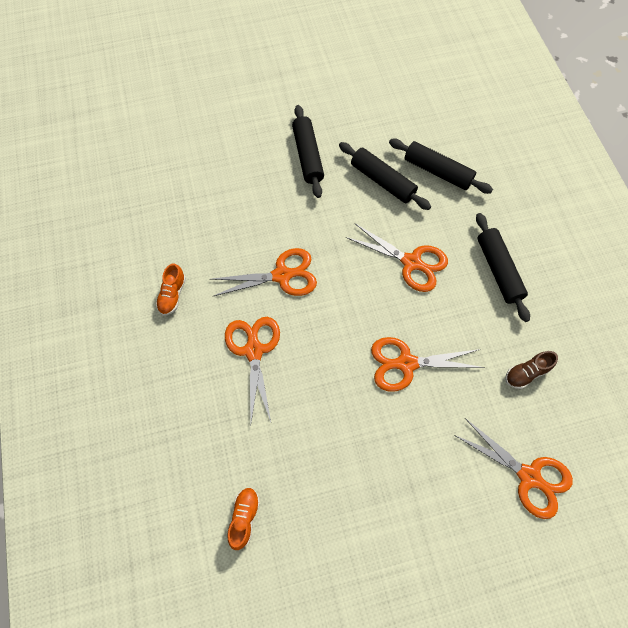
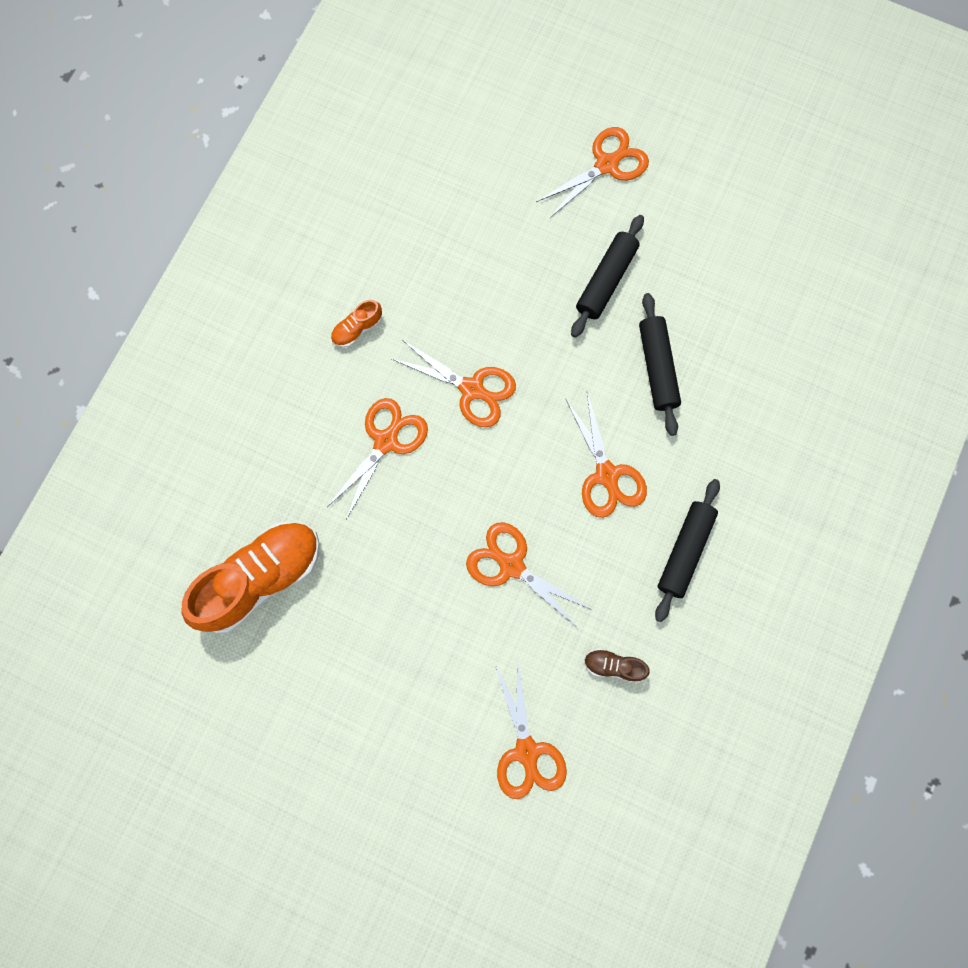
camera: 40 degrees right, 10 degrees up
(244, 517) = (260, 579): orange shoe -> orange shoe, size x2.34
(250, 96) = (606, 165): none -> orange scissors
(437, 171) = (724, 401): black rolling pin -> none

